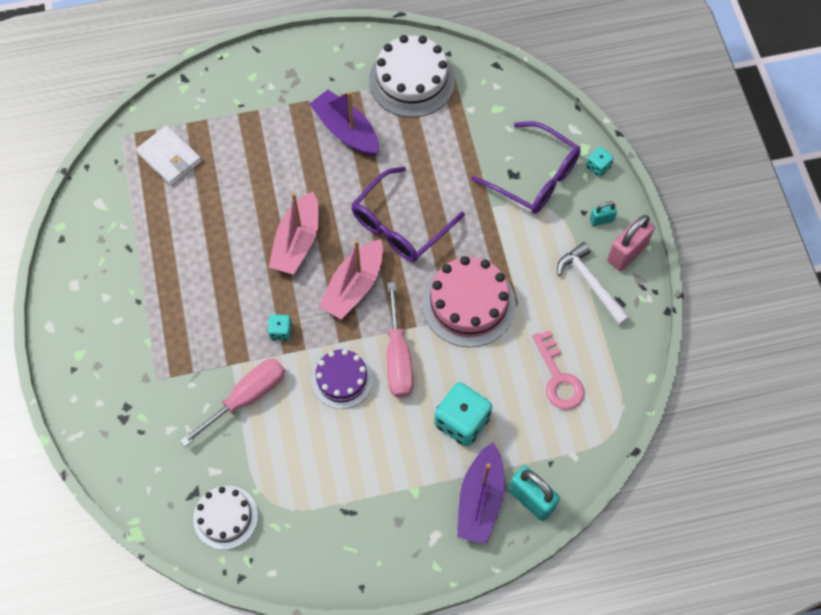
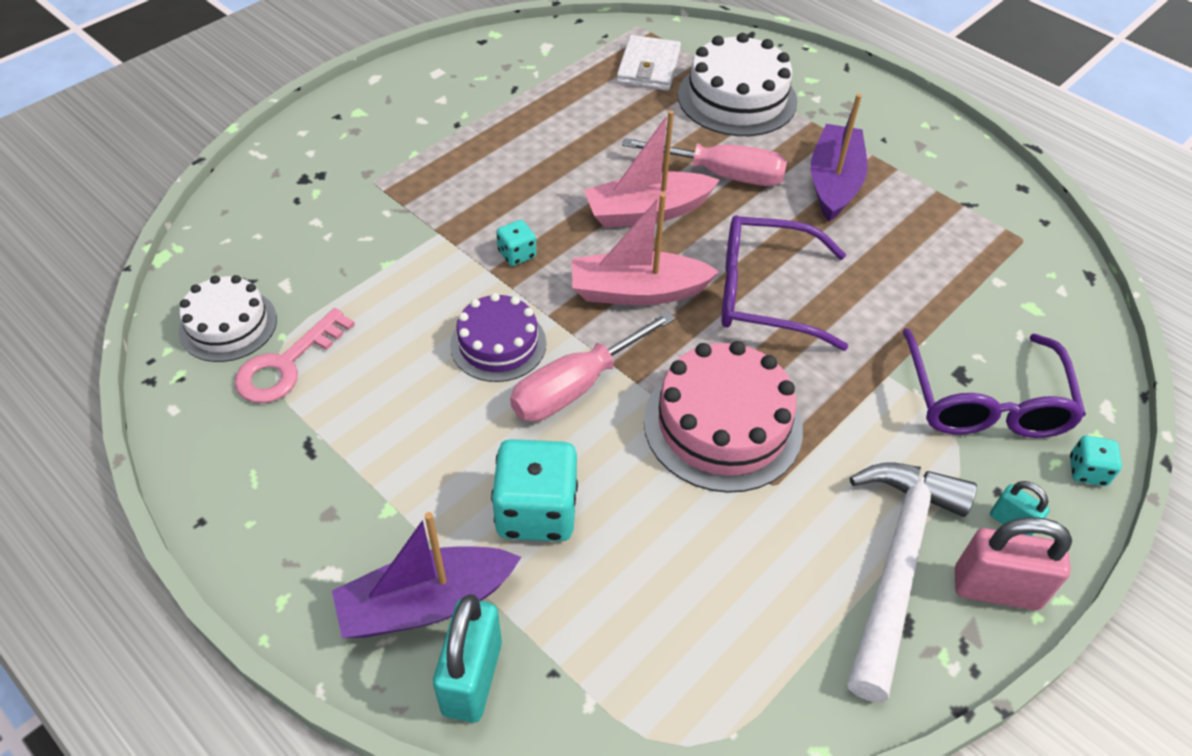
camera: 55 degrees right, 15 degrees down
(247, 397) = (405, 267): pink screwdriver -> pink screwdriver (722, 175)
(412, 80) = (967, 207): white cake -> white cake (737, 98)
(558, 377) = (705, 604): pink key -> pink key (287, 364)
(590, 283) = (897, 564): white hammer -> white hammer, size x1.50

